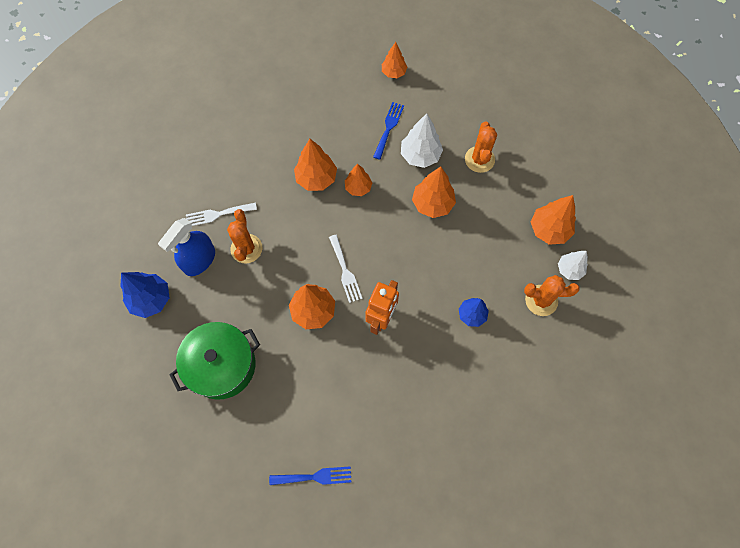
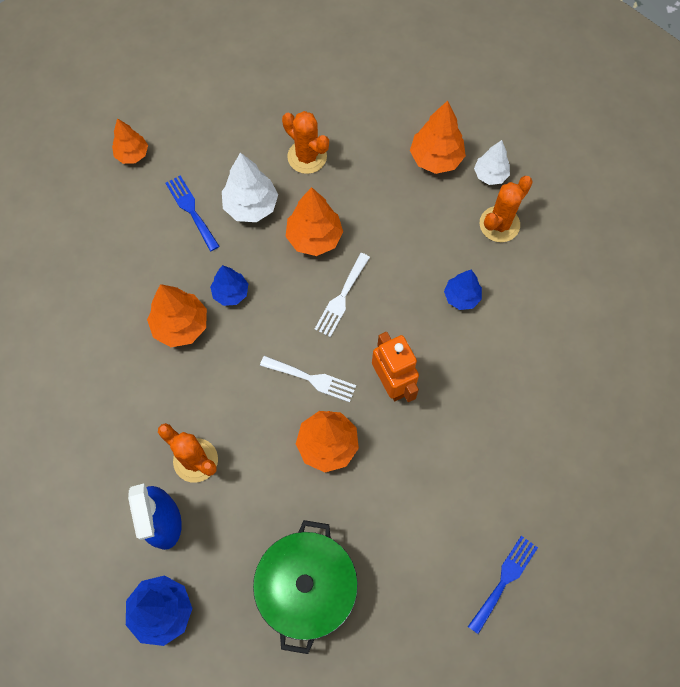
camera: 50 degrees left, 0 degrees up
(218, 214) = (126, 460): white fork -> white fork (341, 298)
(358, 188) = (231, 293): orange tree -> blue tree

